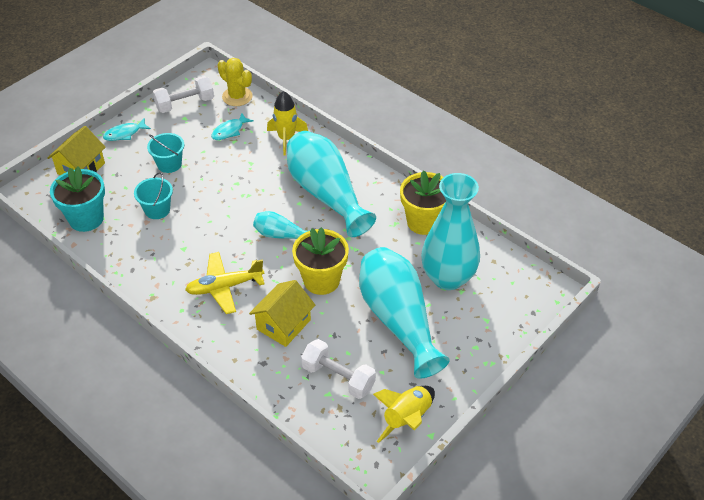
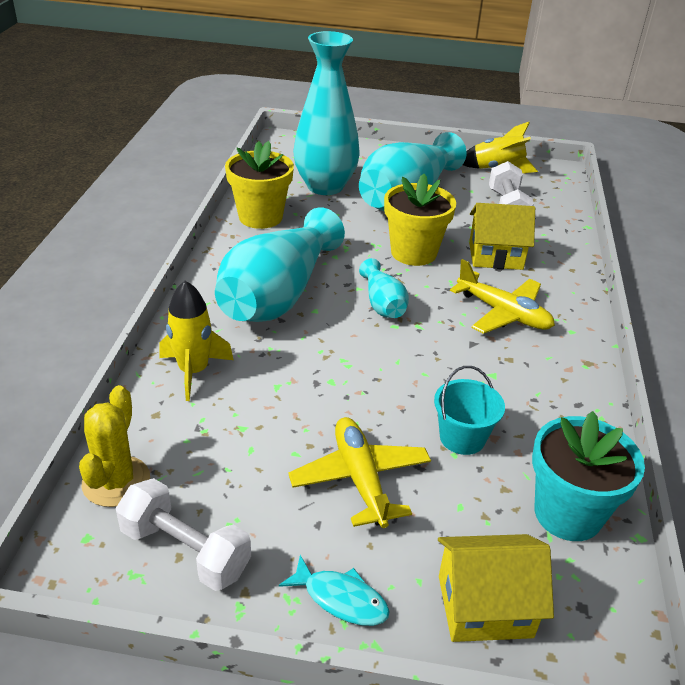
camera: 125 degrees left, 10 degrees down
(169, 164) = (360, 479): turquoise bucket -> yellow plane
(229, 131) = (221, 445): turquoise fish -> none

